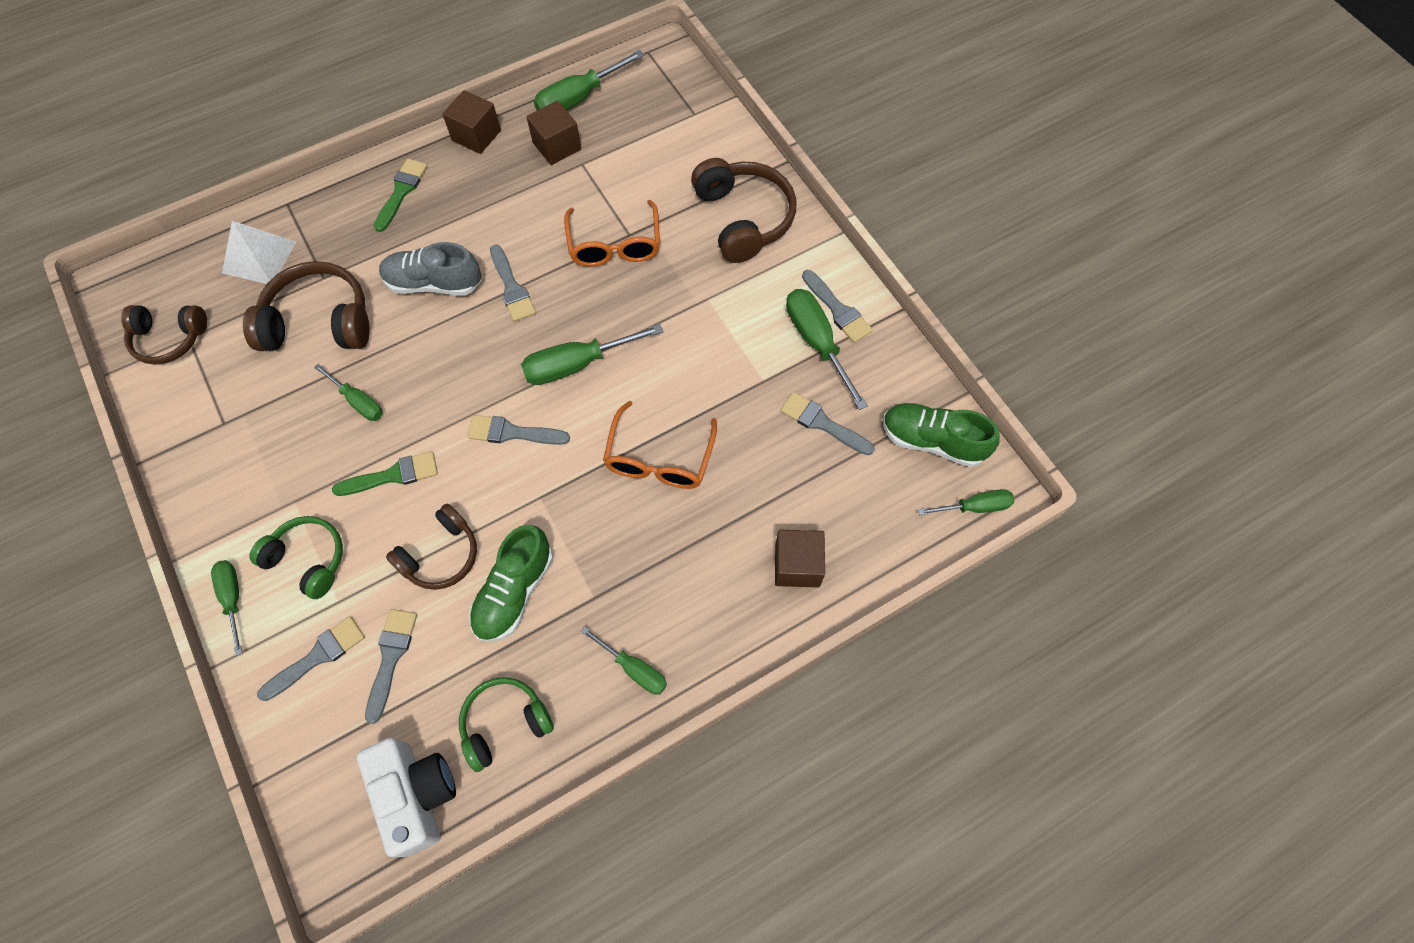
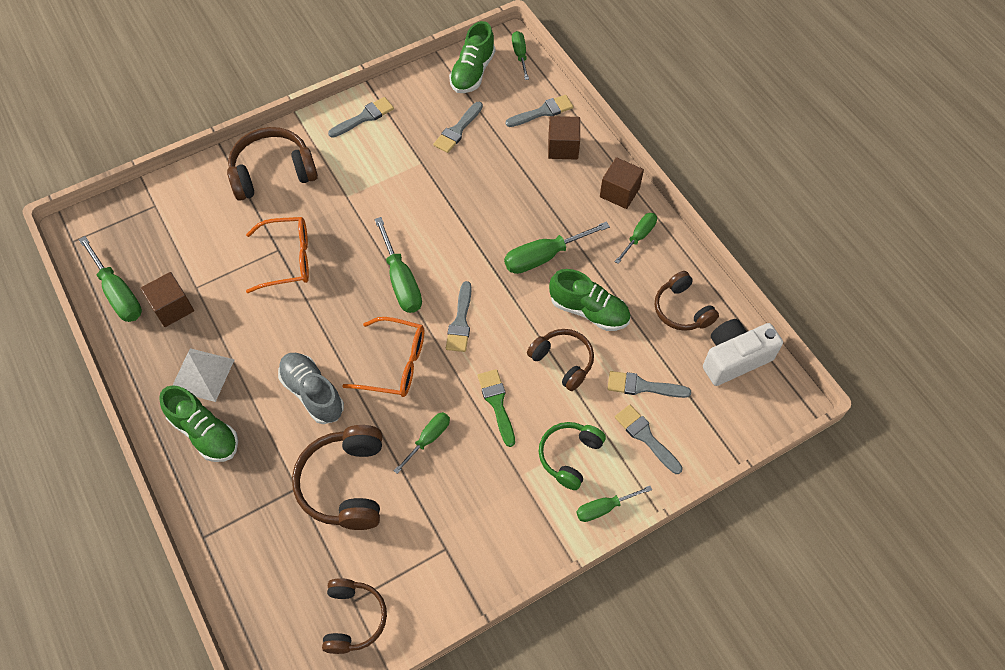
camera: 90 degrees left, 5 degrees down
(259, 257) = (266, 551): white pyramid -> white pyramid (202, 374)
(401, 192) = (205, 432): green brush -> green shoe
(434, 283) = (312, 393): grey shoe -> grey shoe turned 135 degrees clockwise
(476, 135) = (147, 375): brown cube -> brown cube (619, 192)
(505, 723) = (682, 309): green headphones -> brown headphones
(512, 288) = (323, 332): grey brush -> grey brush (543, 112)
(659, 459) = (484, 225): orange glasses -> orange glasses (395, 364)
(817, 343) = (392, 130): green screwdriver -> green screwdriver (544, 256)

